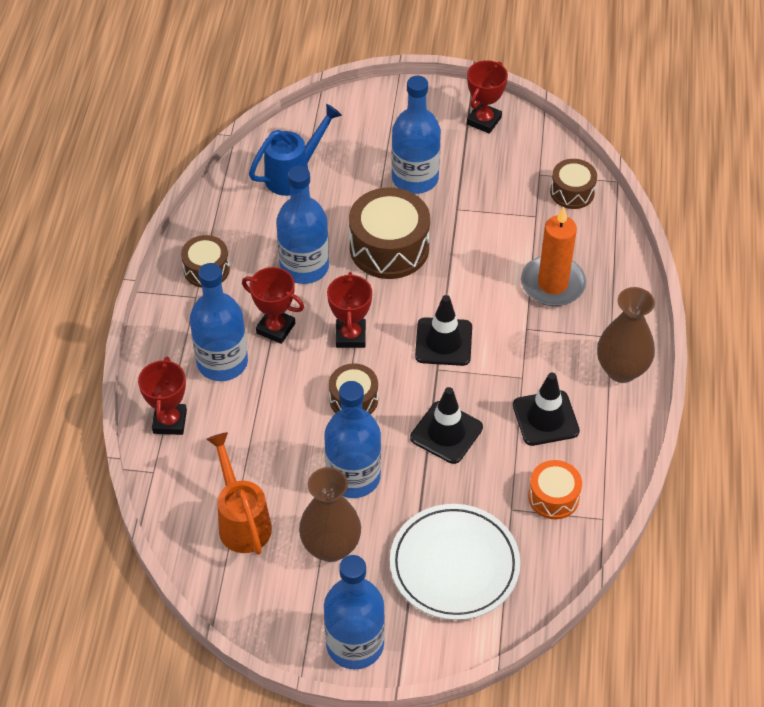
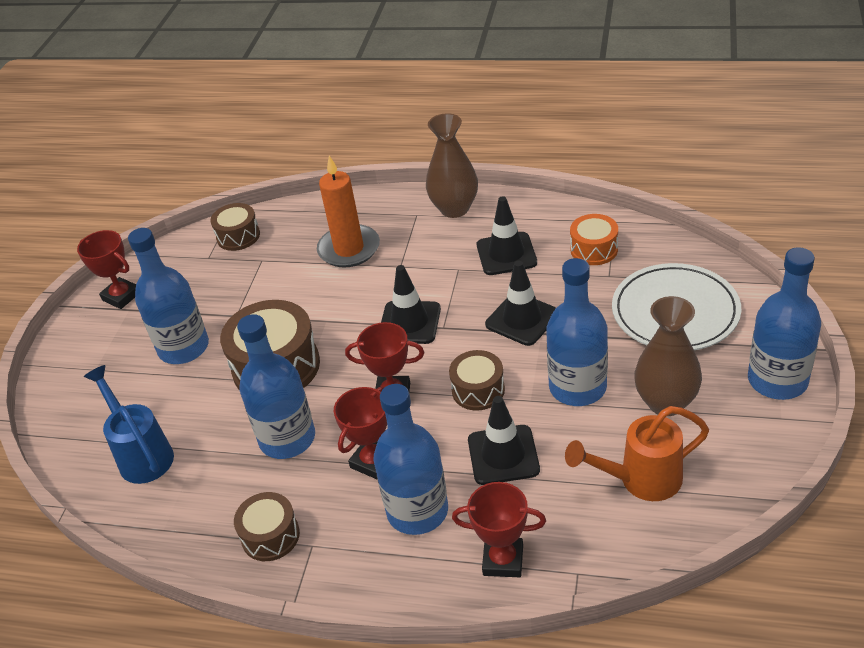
camera: 80 degrees left, 10 degrees down
(276, 420) = (503, 455): none -> black traffic cone

